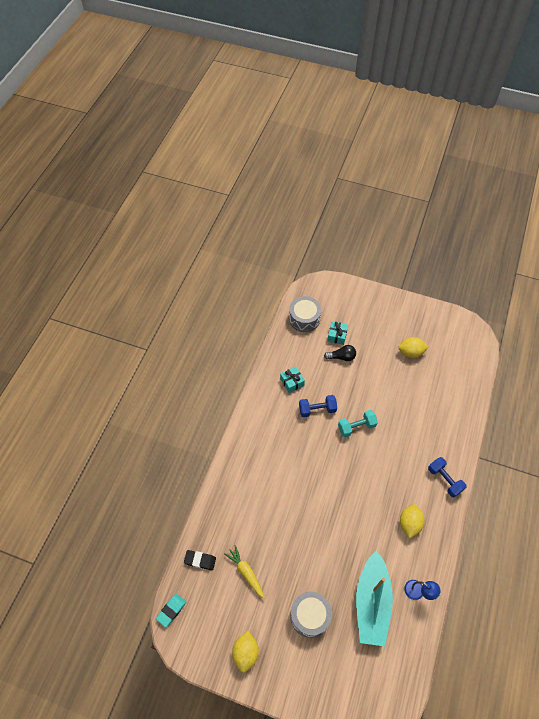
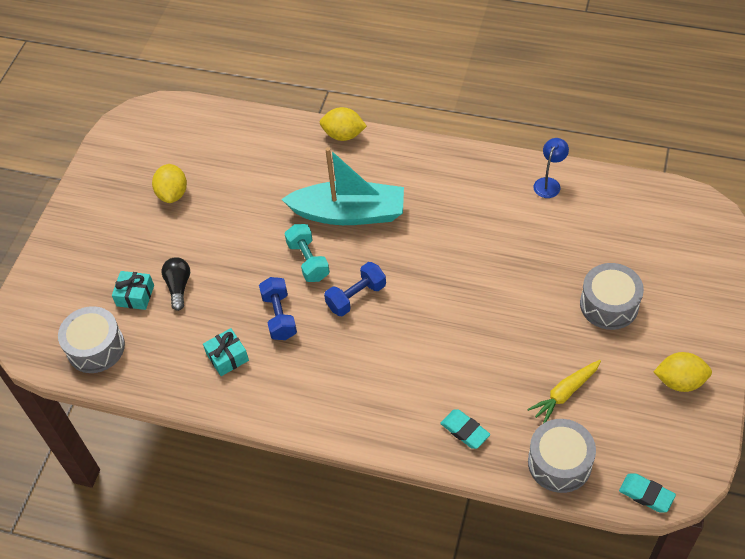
camera: 90 degrees left, 5 degrees down
(200, 560) = (559, 463): black eraser -> grey drum
(228, 507) = (465, 431): none -> turquoise eraser
(372, 602) = (574, 233): turquoise boat -> turquoise boat (349, 213)
(409, 524) = (456, 193): yellow lemon -> yellow lemon (343, 135)
(444, 480) = (385, 154): blue dumbbell -> blue dumbbell (356, 297)

